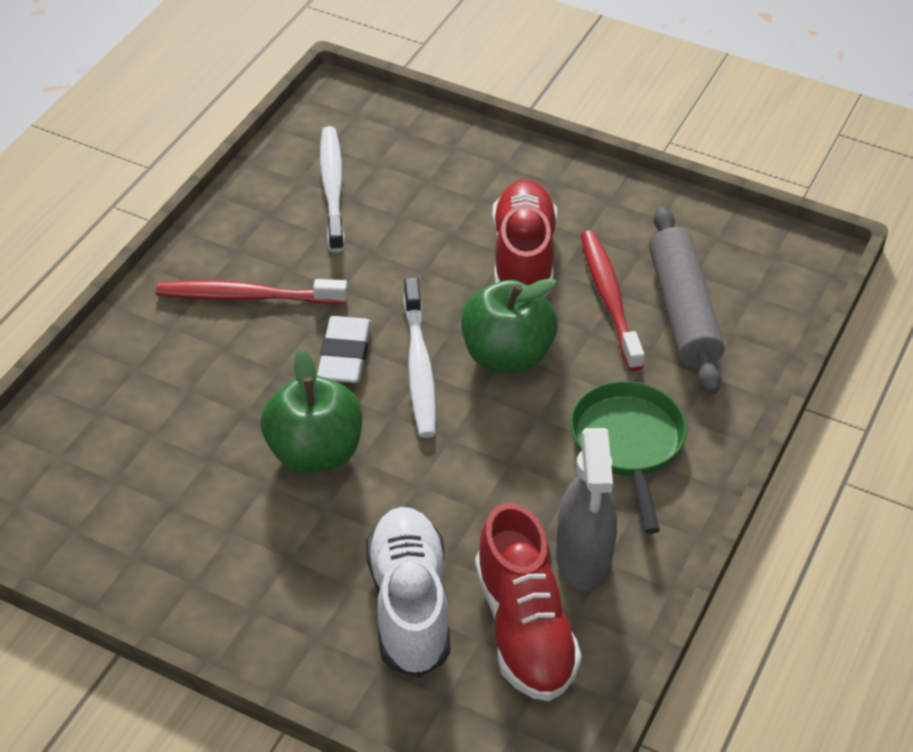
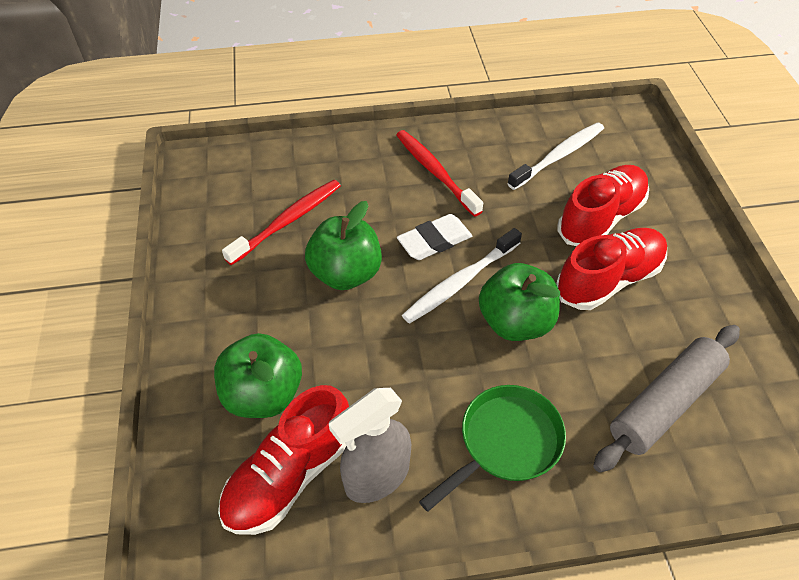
camera: 55 degrees right, 5 degrees up
(409, 605) = (263, 394): white shoe -> green apple
(446, 213) = (600, 218): none -> red shoe
(609, 299) = (626, 350): red toothbrush -> red toothbrush (287, 221)

